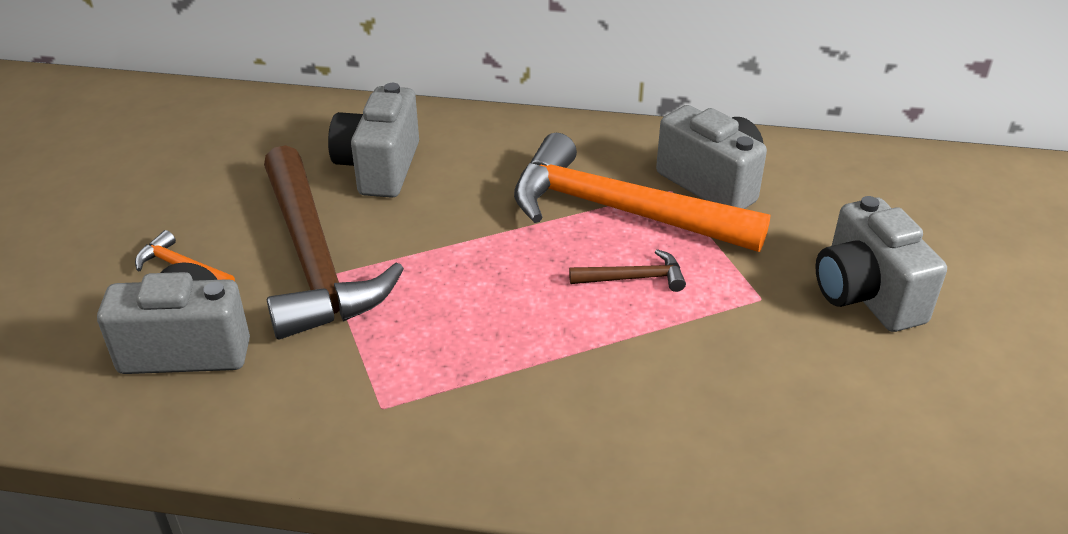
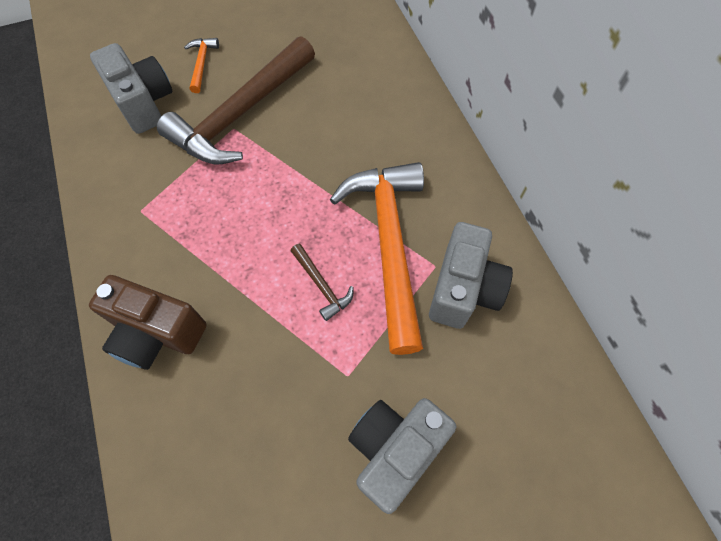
camera: 60 degrees right, 25 degrees up
(379, 168) = (345, 95): grey camera -> none
(596, 446) = (157, 333): none -> brown camera

